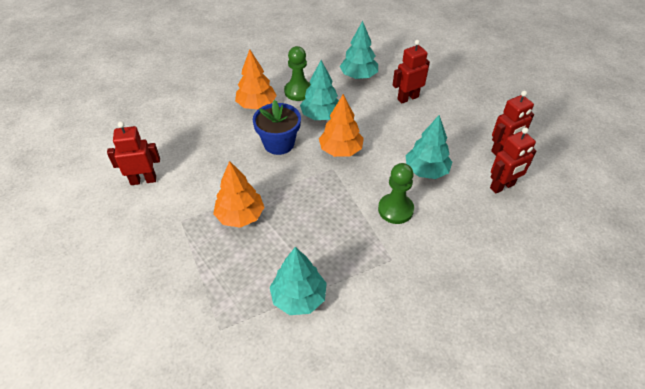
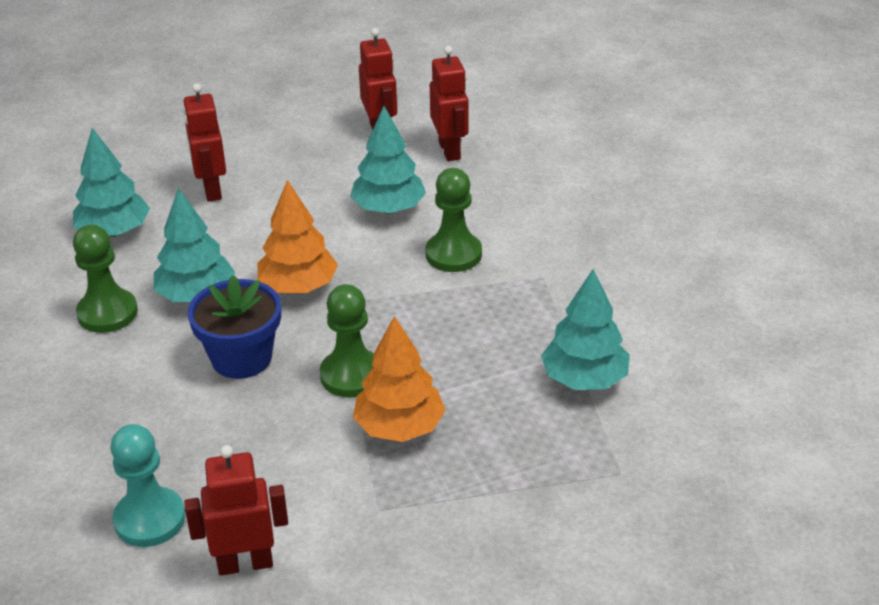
camera: 75 degrees left, 10 degrees down
(143, 180) = (245, 563): red robot -> red robot turned 75 degrees clockwise
(168, 142) = (150, 519): none -> turquoise pawn
(256, 105) = (111, 375): orange tree -> none
(276, 187) = (351, 375): none -> green pawn

